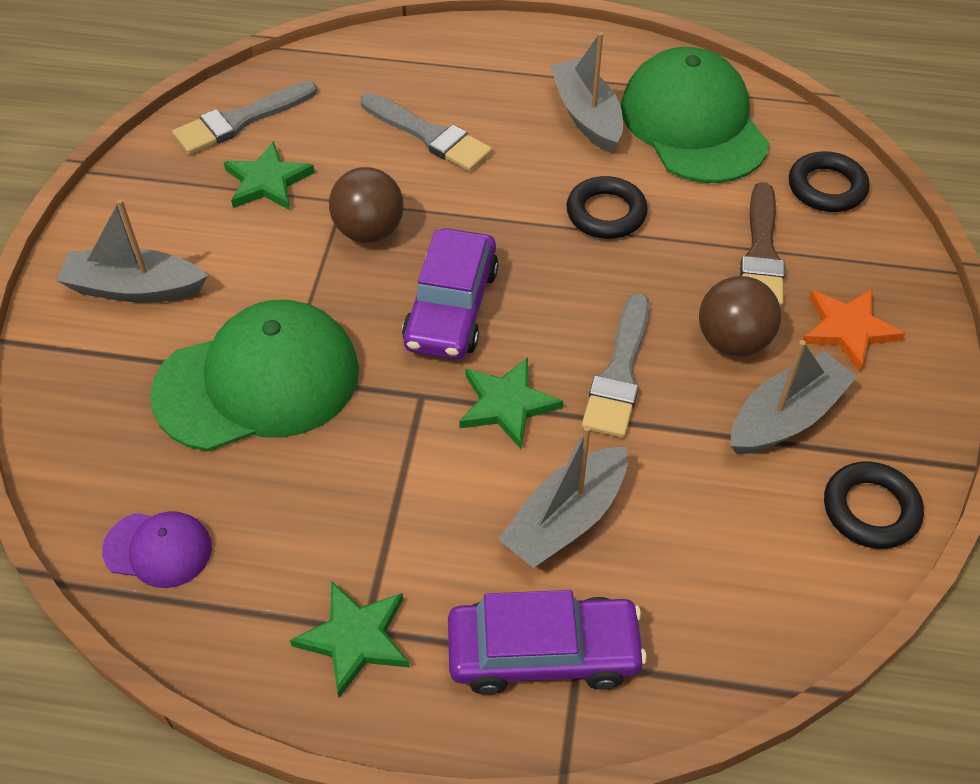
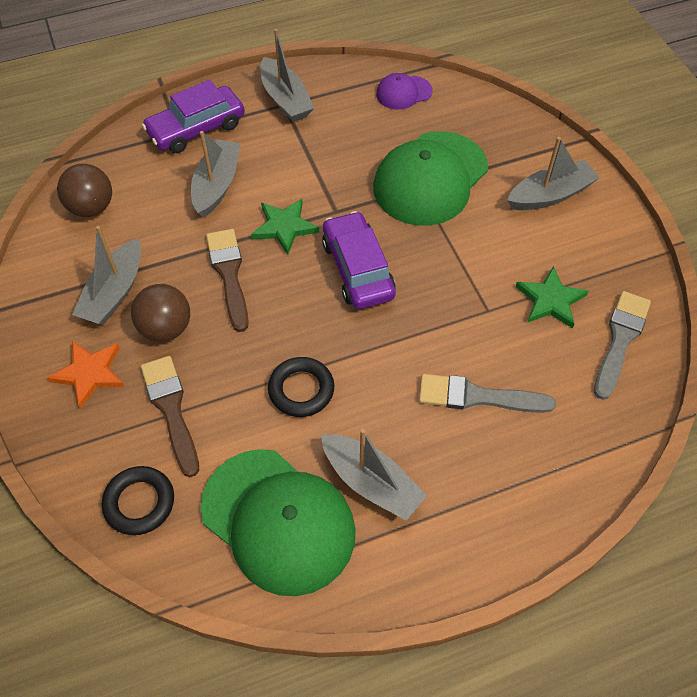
camera: 150 degrees right, 5 degrees up
(355, 639) = (285, 99): green star -> grey boat
(369, 231) = (451, 296): brown ball -> brown ball (91, 208)
(619, 373) = (229, 274): grey brush -> brown brush
(870, 509) = (49, 260): black ring -> none

